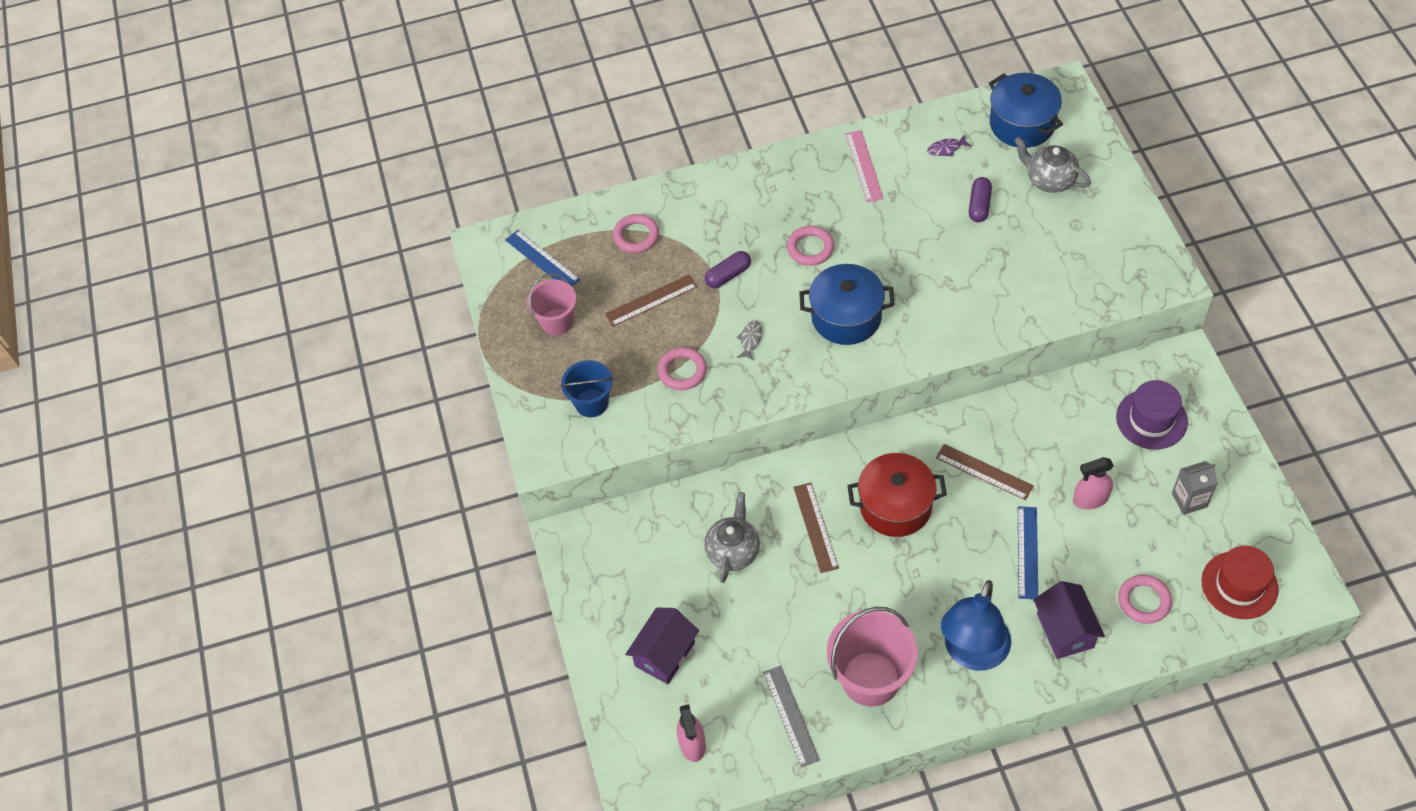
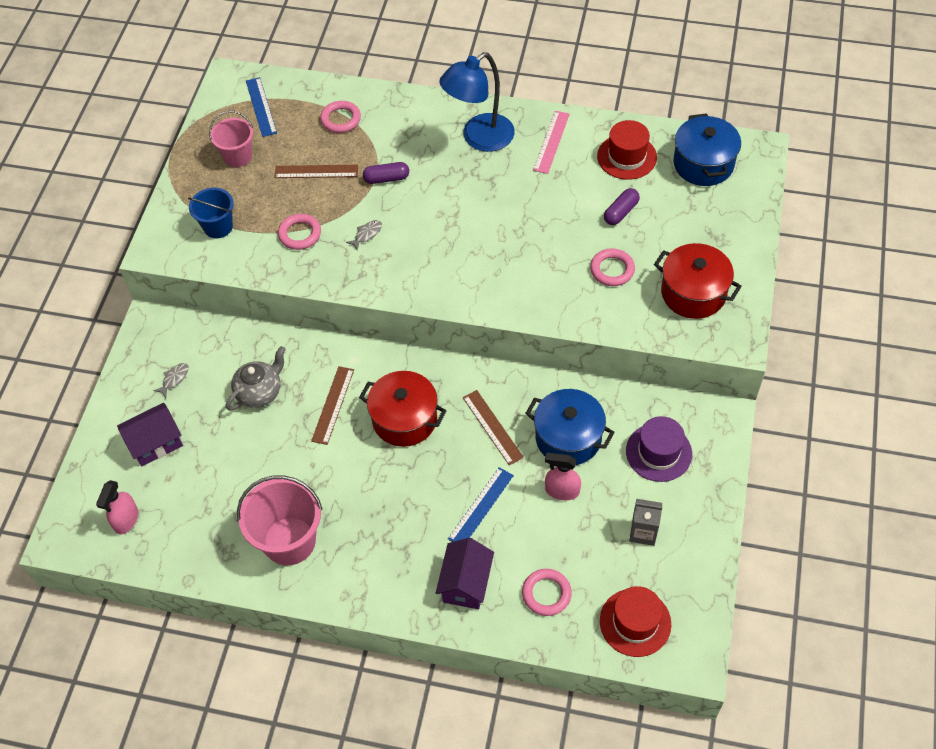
camera: 25 degrees right, 0 degrees up
(635, 581) = (174, 379): none -> grey fish
(790, 716) = (211, 537): grey ruler -> none
(810, 248) = (463, 186): pink ring -> pink ring (612, 270)
(846, 317) = (452, 251): blue pot -> blue pot (568, 438)
(946, 149) = (627, 157): purple fish -> red hat
(972, 654) = (380, 563): blue lamp -> blue lamp (479, 138)
(1049, 180) = (693, 217): grey teapot -> none
(1100, 252) = (693, 293): none -> red pot

